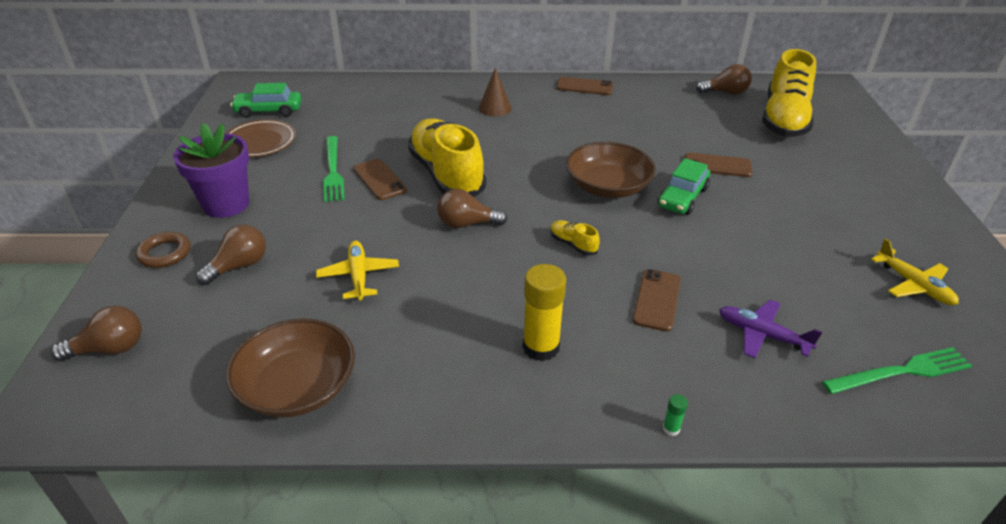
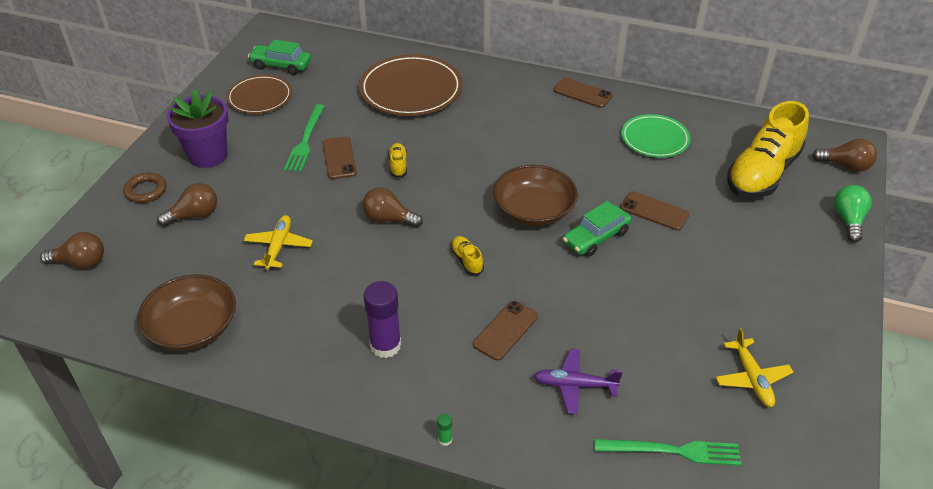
camera: 20 degrees right, 5 degrees up
(419, 110) = (411, 90): none -> brown plate
(446, 174) = (398, 165): yellow shoe -> yellow shoe, size x0.40
(495, 108) = (481, 102): brown cone -> none
(541, 347) = (385, 345): yellow glue stick -> purple glue stick
(674, 110) = (655, 139): none -> green plate
(725, 92) = (723, 128): brown light bulb -> brown light bulb (845, 166)
(762, 335) = (574, 385): purple plane -> purple plane turned 45 degrees counterclockwise
(880, 141) = (848, 220): none -> green light bulb

